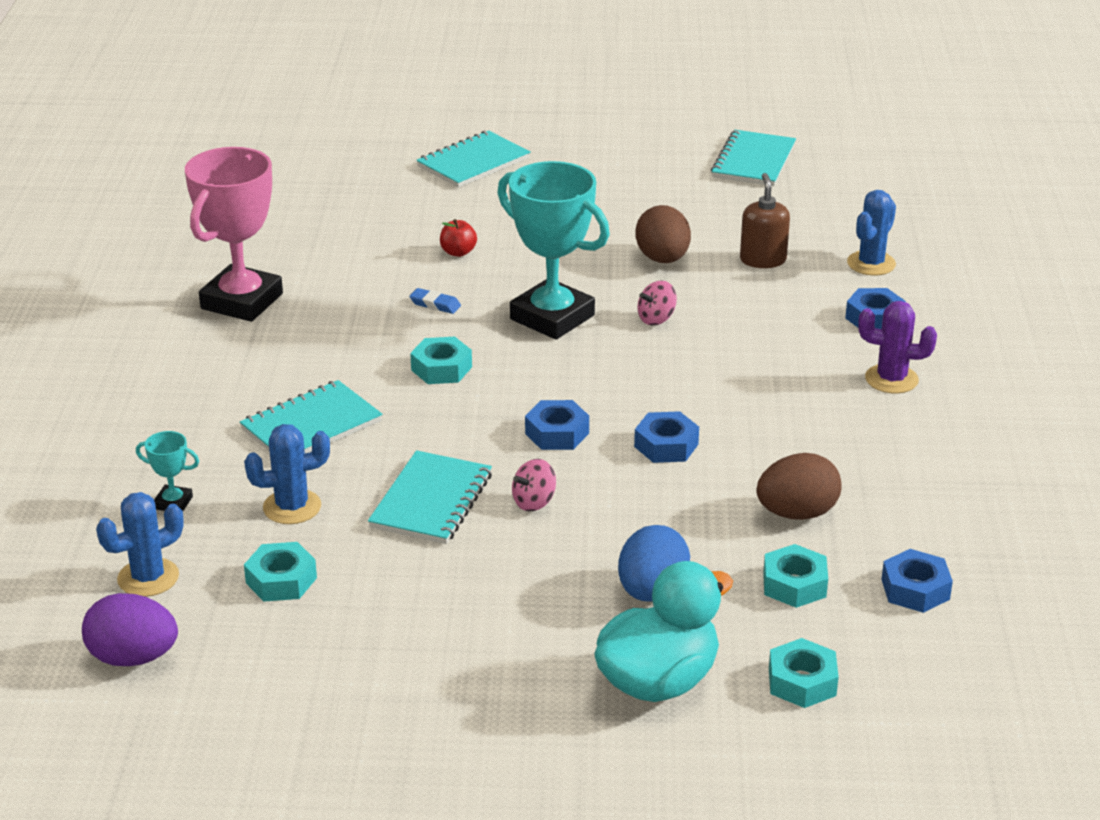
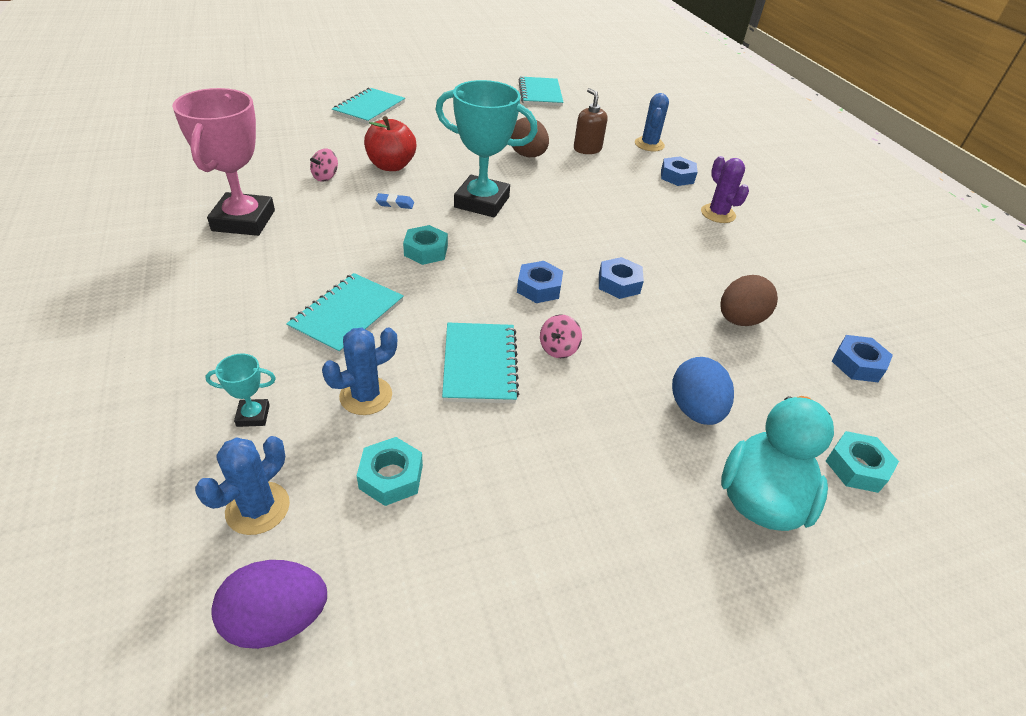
camera: 25 degrees left, 10 degrees up
(458, 252) = (391, 166): red apple -> red apple, size x1.91
(656, 319) = (550, 194): pink spinning top -> pink spinning top (325, 177)
(794, 584) = (783, 379): turquoise nut -> none
(891, 379) = (718, 214): purple cactus -> purple cactus turned 75 degrees clockwise

